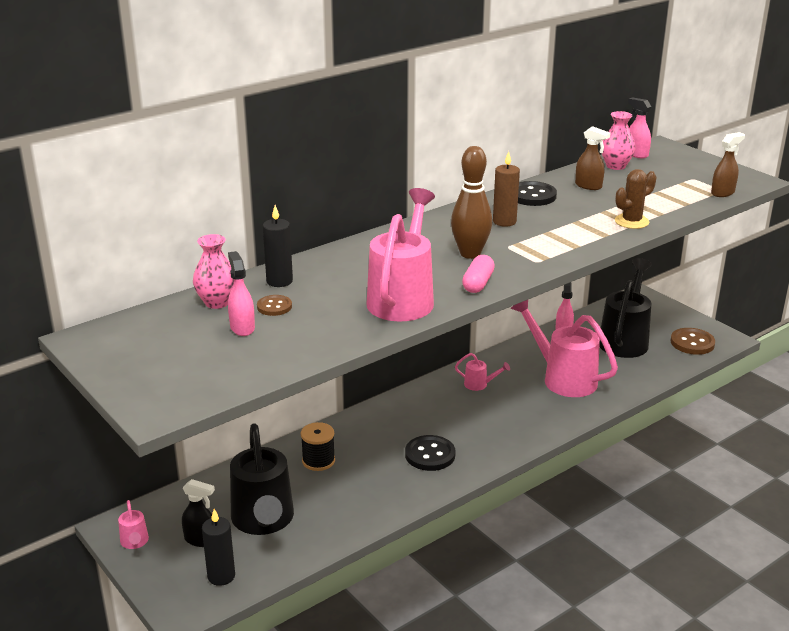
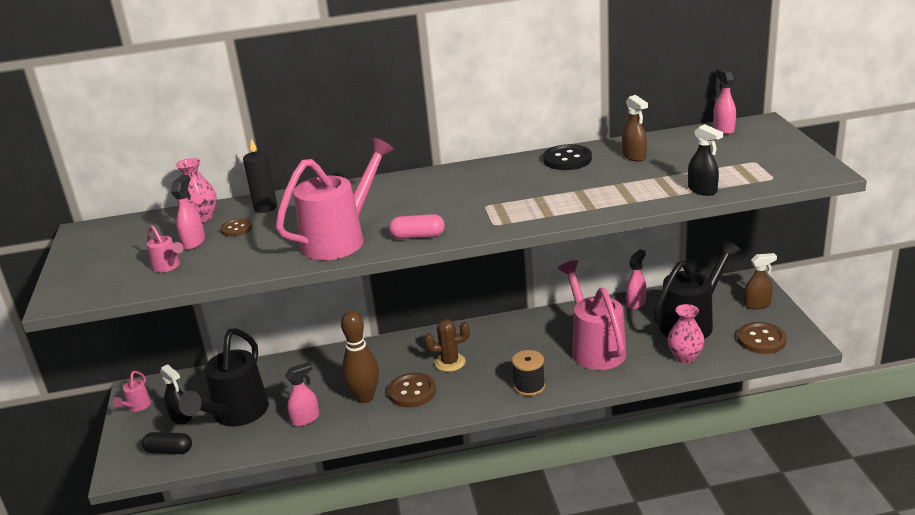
camera: 30 degrees right, 0 degrees up
(221, 576) = (169, 451): black candle -> black capsule
(318, 461) = (320, 374): black spool -> black spool (529, 386)
(345, 506) = (306, 419): none -> pink spray bottle
(430, 455) = (412, 392): black button -> brown button
(470, 254) = (444, 207): brown bowling pin -> brown bowling pin (364, 397)
(478, 283) = (417, 236): pink capsule -> pink capsule turned 45 degrees clockwise
(479, 385) = (511, 337): pink watering can -> pink watering can (168, 266)
(504, 222) = (511, 181): brown candle -> none
(615, 166) = (687, 139): pink vase -> pink vase (685, 357)
(631, 222) = (633, 198): brown cactus -> brown cactus (450, 362)
(680, 207) = (702, 190): none -> black spray bottle
(723, 193) = (769, 181): brown spray bottle -> brown spray bottle (757, 304)

